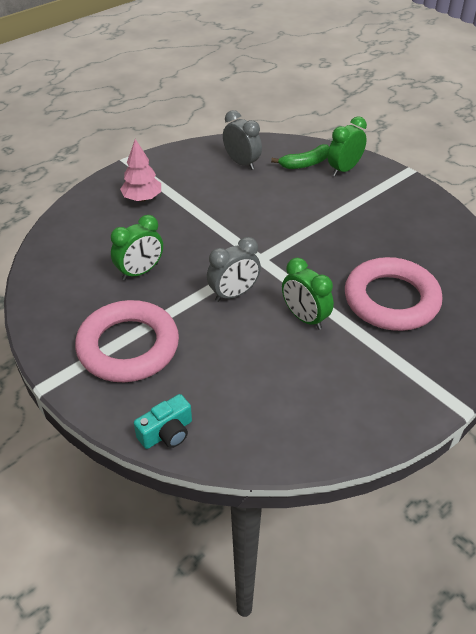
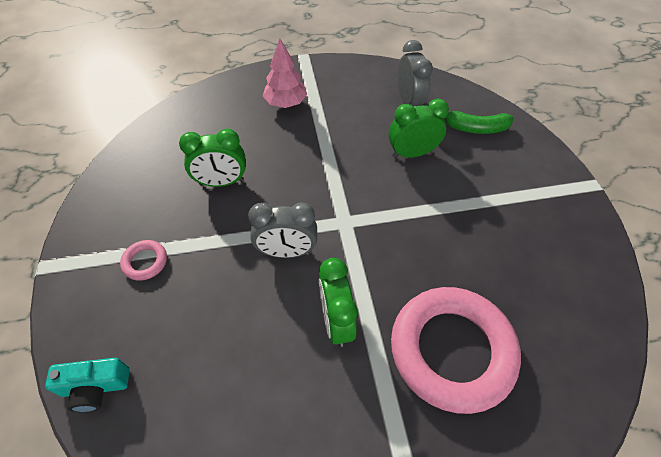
camera: 30 degrees right, 10 degrees up
(128, 346) = (145, 262): pink ring -> pink ring, size x0.40
(344, 169) = (514, 152): green clock -> green clock (412, 153)

